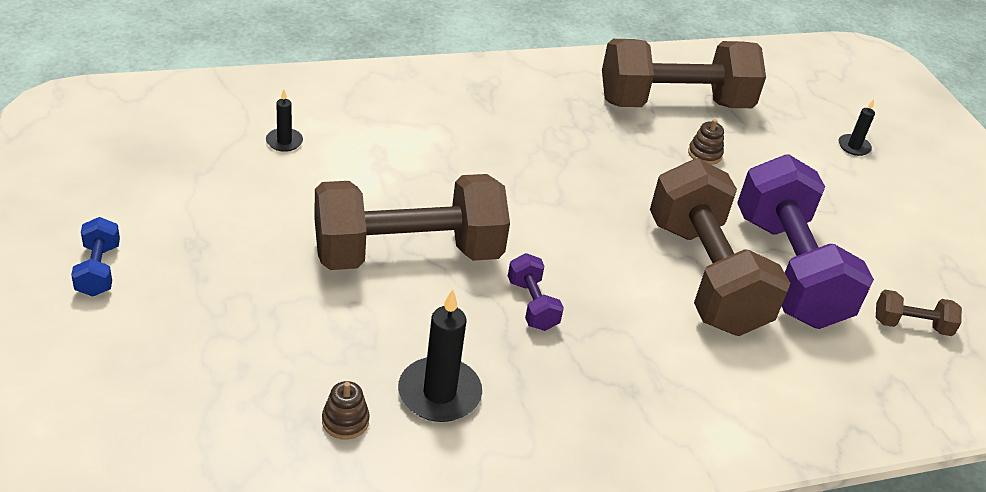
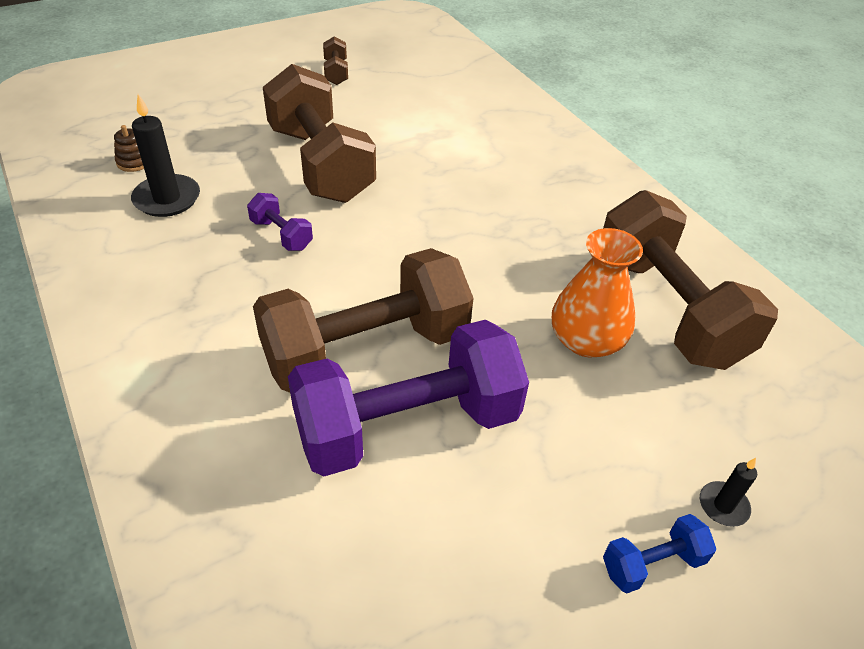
camera: 80 degrees right, 5 degrees up
(98, 270) = (255, 54): blue dumbbell -> blue dumbbell (652, 563)
(284, 141) = (426, 92): black candle -> none
(532, 305) = (281, 235): purple dumbbell -> purple dumbbell turned 75 degrees clockwise
(704, 154) = (586, 340): brown stacking toy -> orange vase
(911, 325) = (350, 565): brown dumbbell -> brown dumbbell (336, 72)

